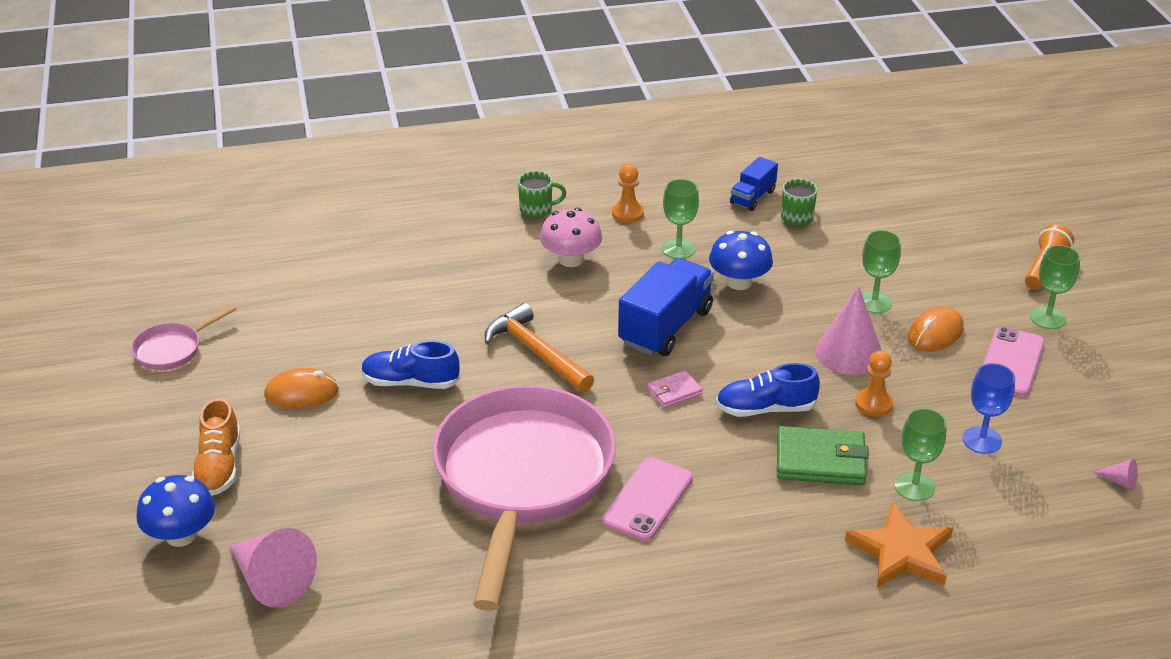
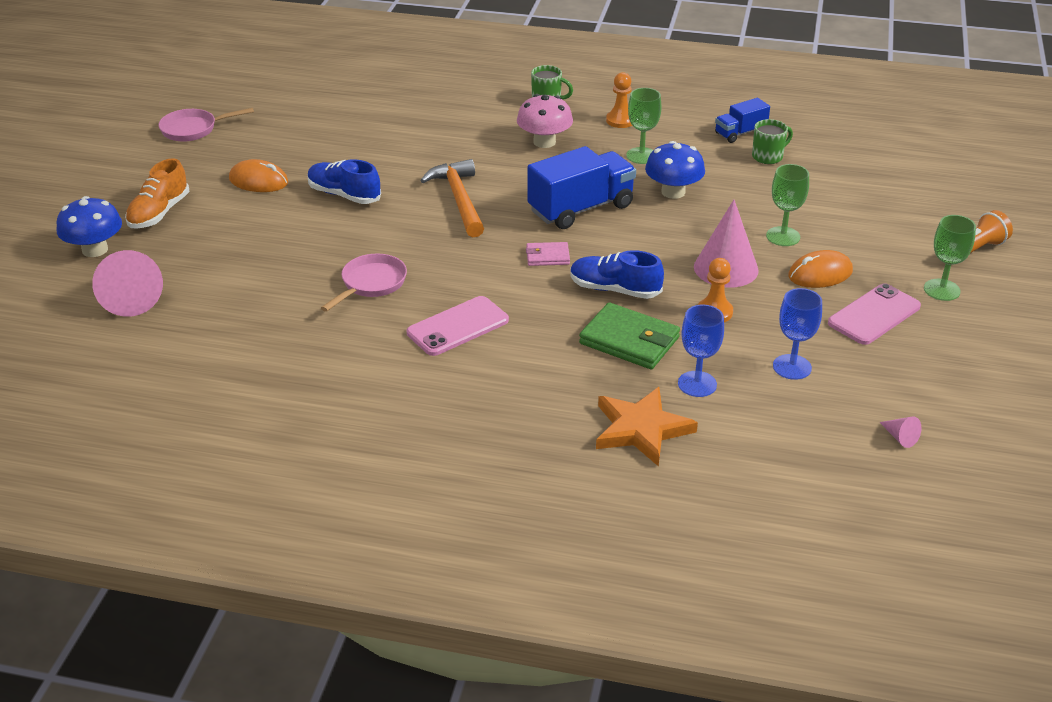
camera: 25 degrees right, 0 degrees up
(522, 479) = (371, 284): pink pan -> pink pan, size x0.40
(914, 486) = (697, 384): green goblet -> blue goblet

